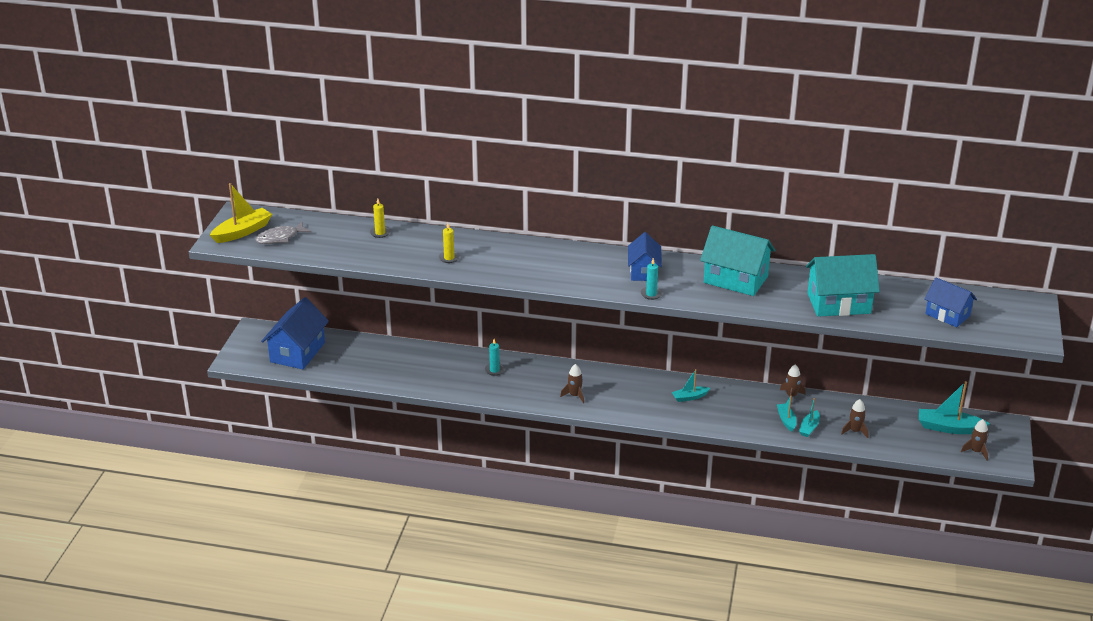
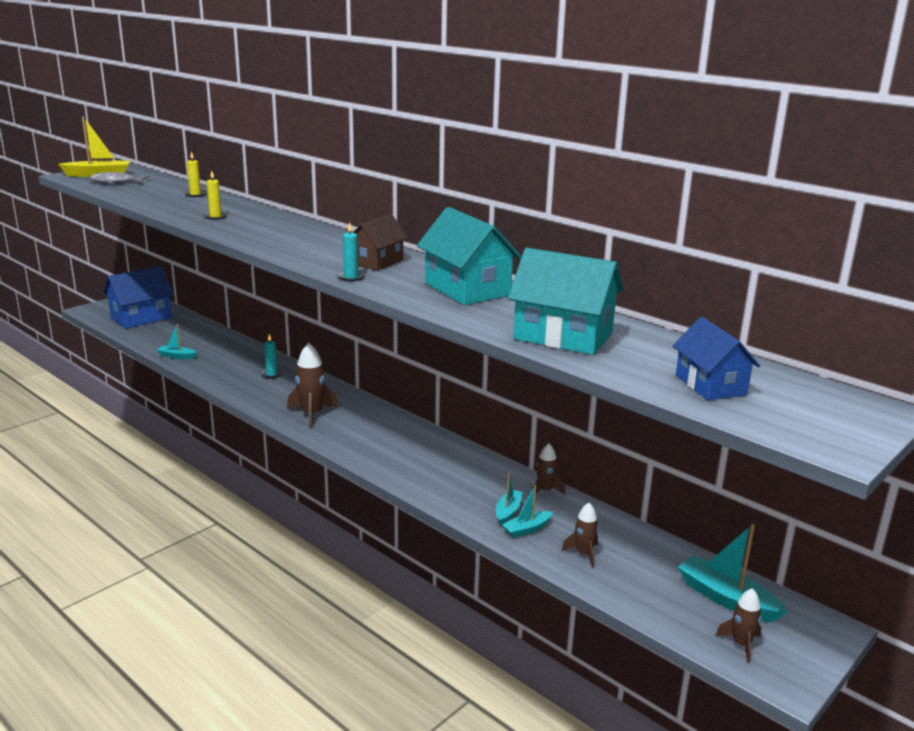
camera: 30 degrees right, 10 degrees down
(574, 395) = (312, 415): brown rocket -> brown rocket, size x1.66
(644, 271) = (377, 262): blue house -> brown house
(689, 397) = (426, 453): turquoise boat -> turquoise boat (177, 356)

